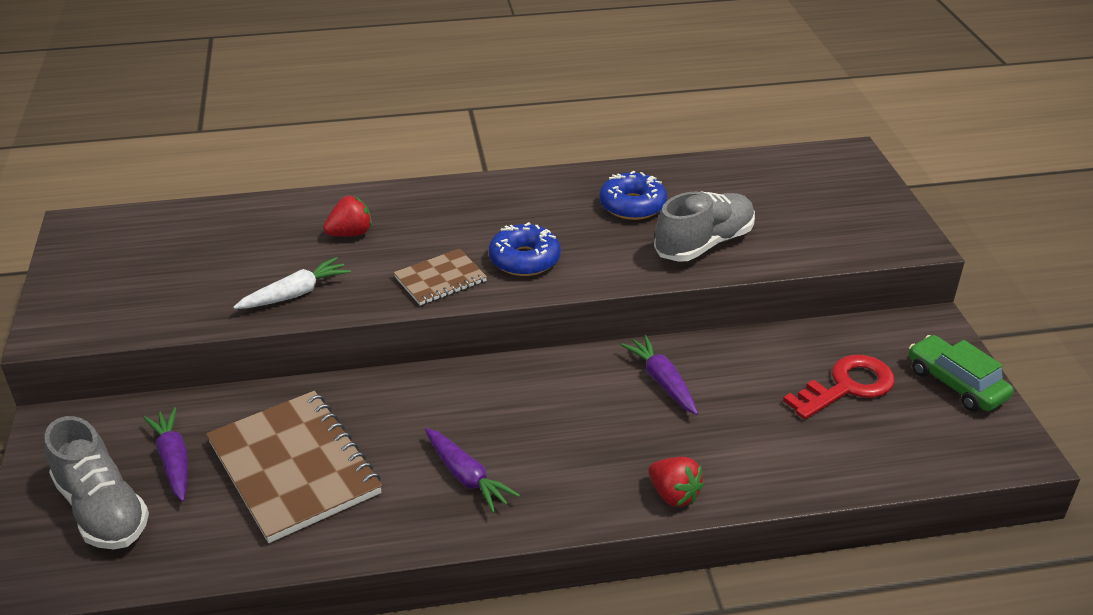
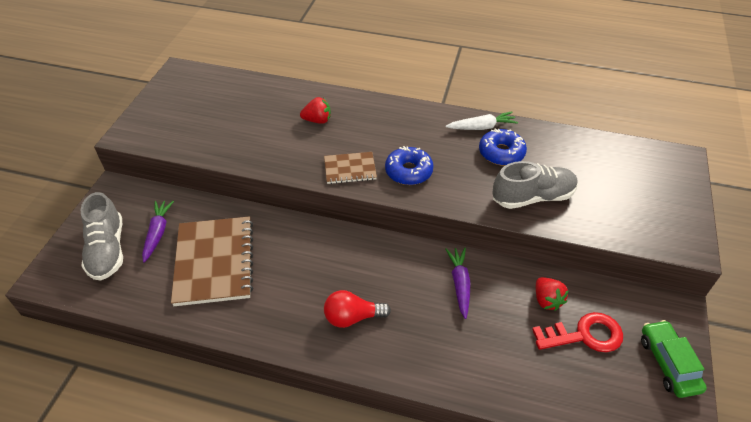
camera: 25 degrees right, 10 degrees up
(295, 294) = (263, 152): white carrot -> white carrot (482, 127)
(467, 477) = (303, 306): purple carrot -> none
(545, 466) = (352, 317): none -> red light bulb
(673, 495) = (419, 370): red strawberry -> red strawberry (547, 300)

